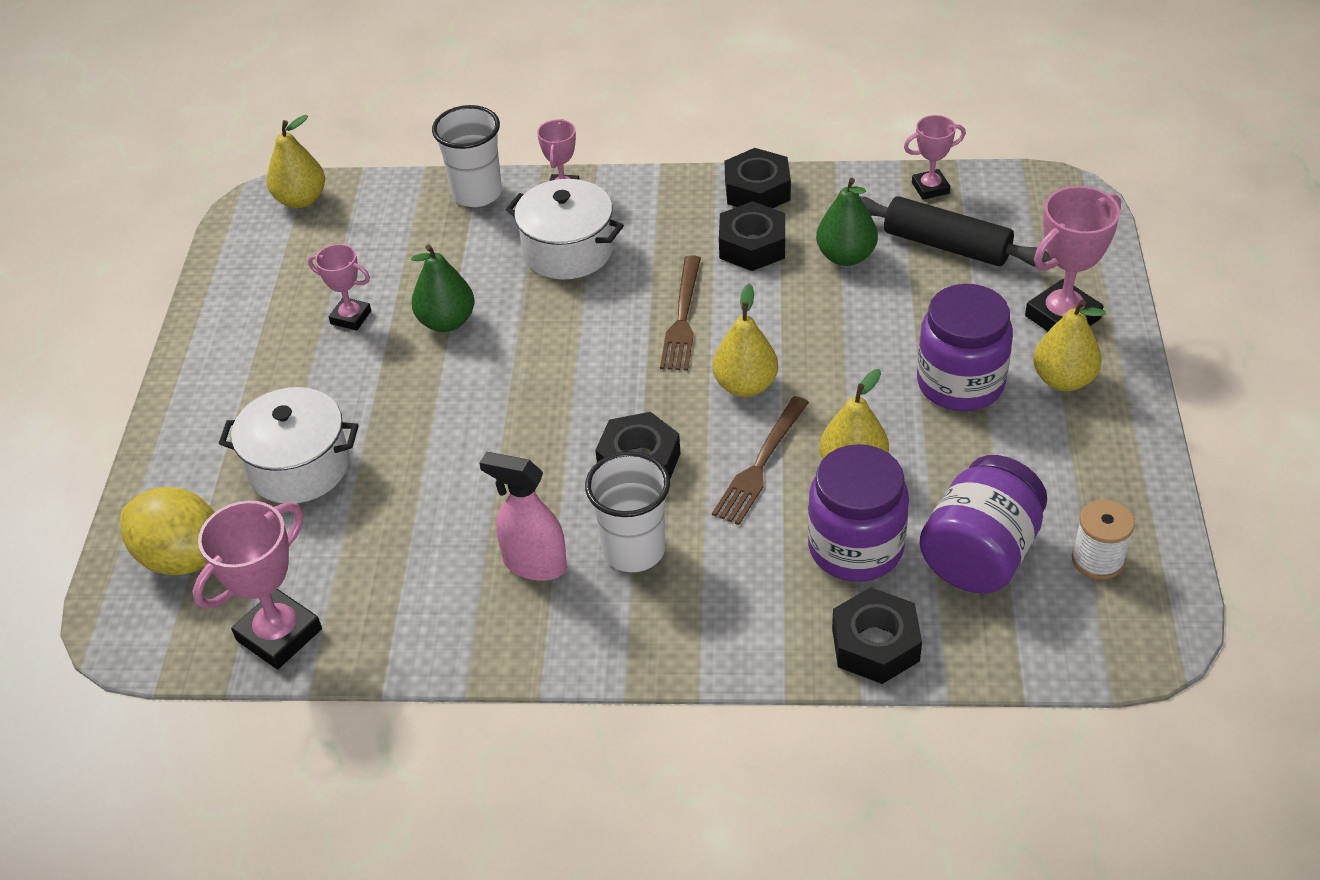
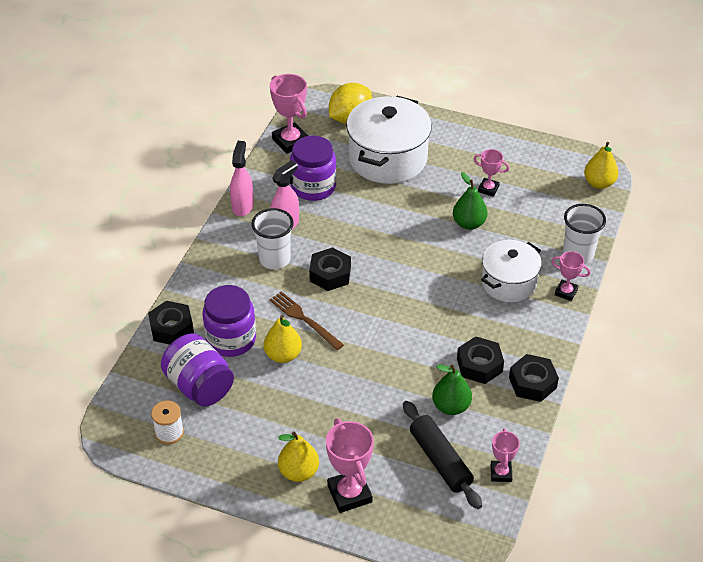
camera: 105 degrees right, 0 degrees up
(299, 467) = (388, 158): white pot -> white pot, size x1.56
(351, 317) = (488, 189): pink trophy -> pink trophy turned 75 degrees clockwise
(504, 650) = (242, 206): none -> pink spray bottle
(682, 317) = (429, 317): brown fork -> none
(745, 385) = (363, 329): yellow pear -> none
(946, 245) = (440, 460): black rolling pin -> black rolling pin turned 75 degrees counterclockwise
(960, 383) = (320, 422): purple jar -> purple jar (313, 187)

